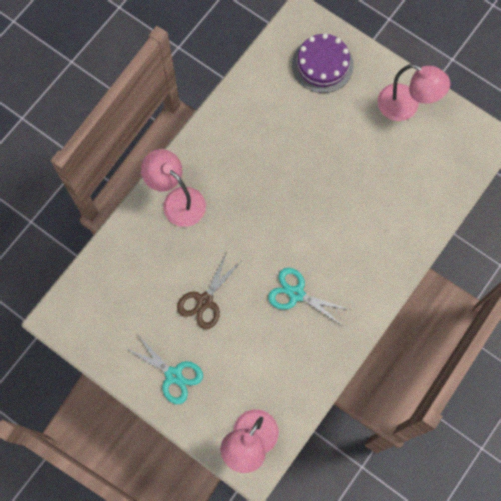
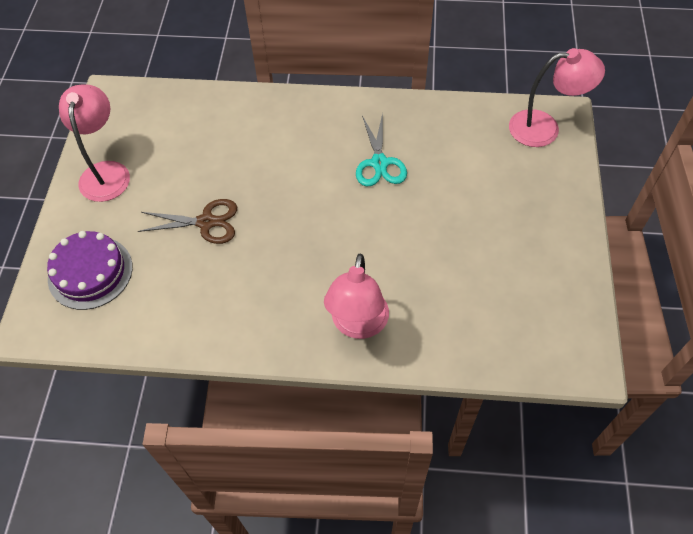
camera: 120 degrees left, 15 degrees down
(173, 375) = (543, 219): turquoise scissors -> none
(205, 301) = (448, 234): brown scissors -> brown scissors (206, 222)

